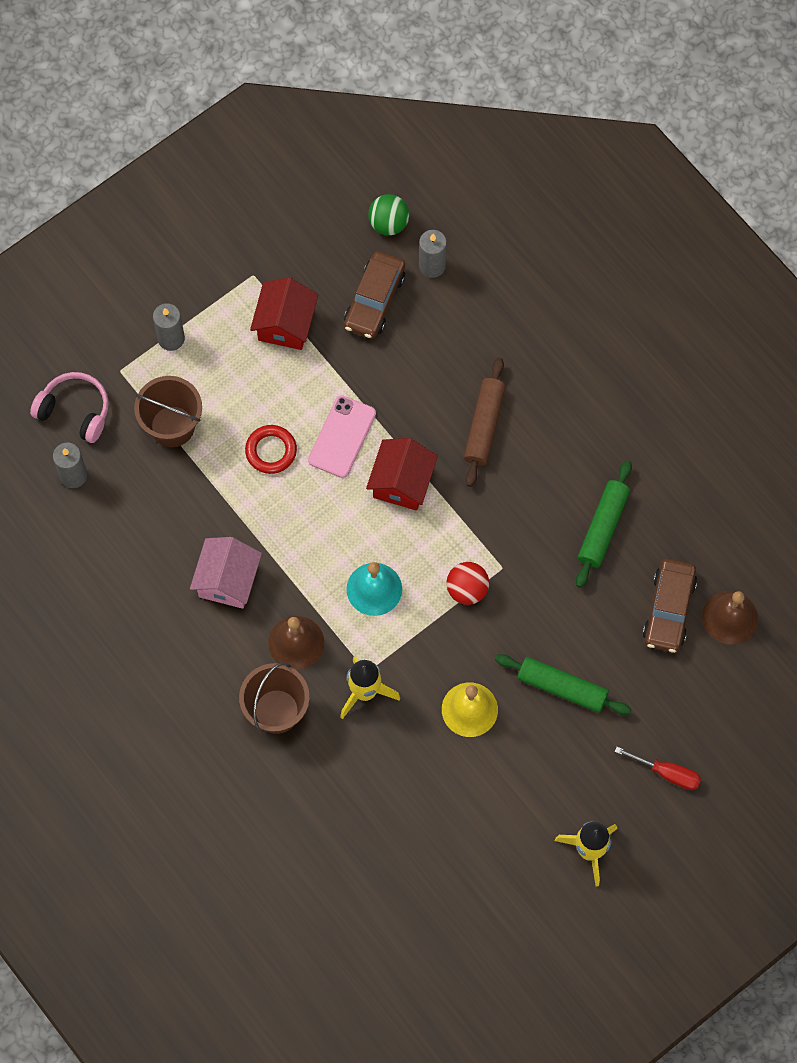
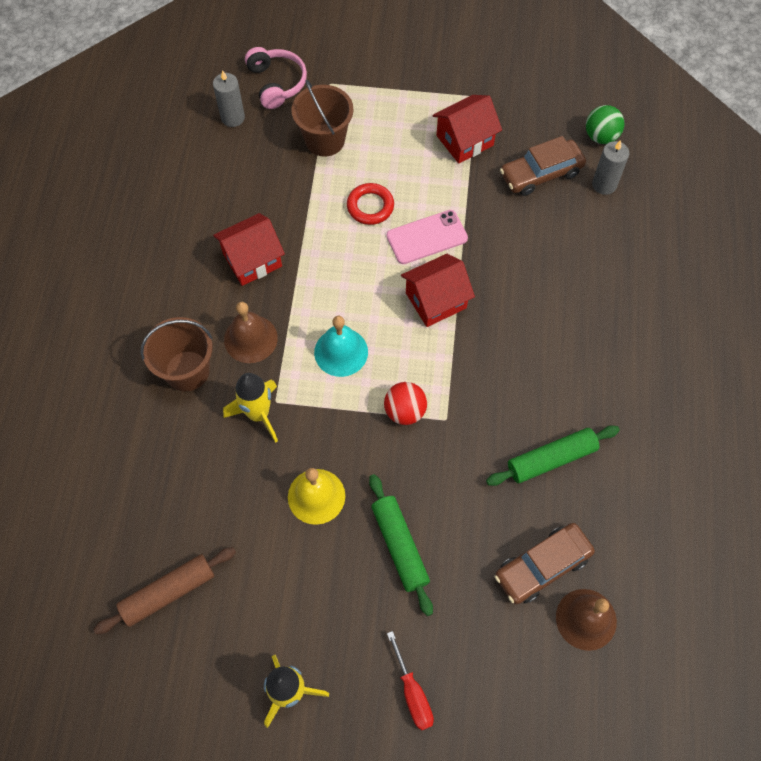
camera: 45 degrees right, 5 degrees down
(171, 338) = (382, 91): grey candle -> none
(227, 580) = (252, 260): pink house -> red house
(484, 426) = (534, 314): brown rolling pin -> brown rolling pin (168, 593)

